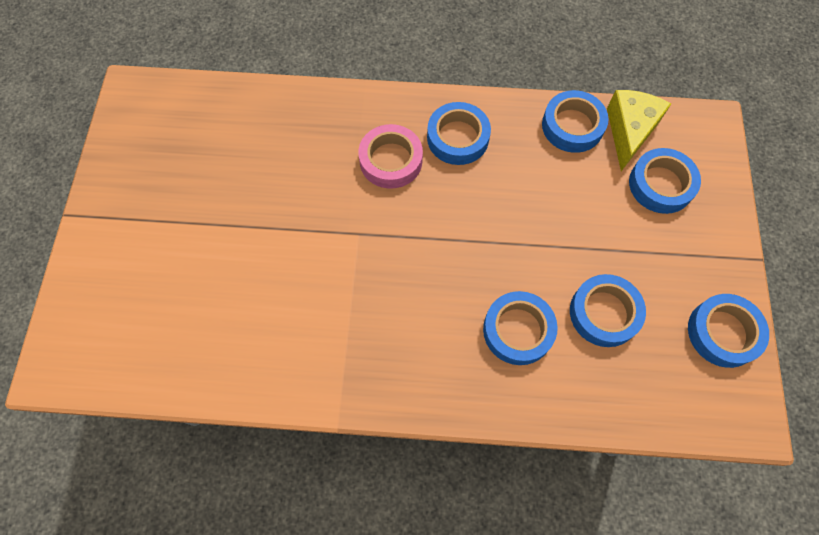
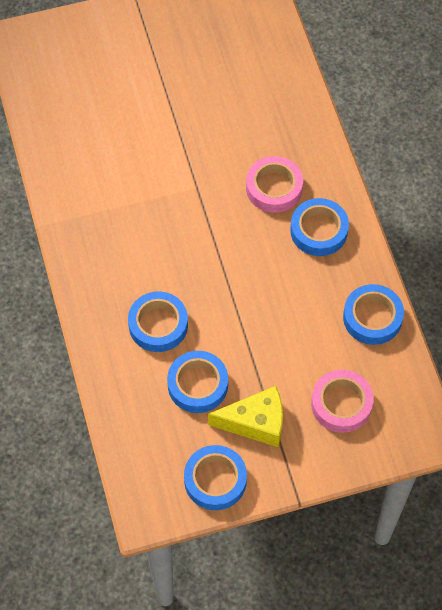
camera: 70 degrees right, 5 degrees down
(629, 131) = (387, 366): yellow cheese -> yellow cheese (255, 422)
(661, 185) = (341, 404): blue tape -> pink tape

